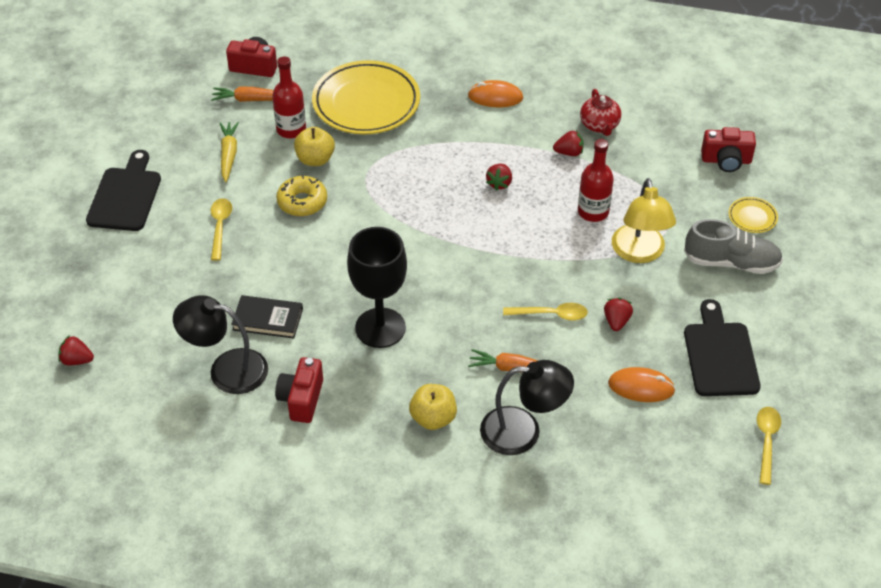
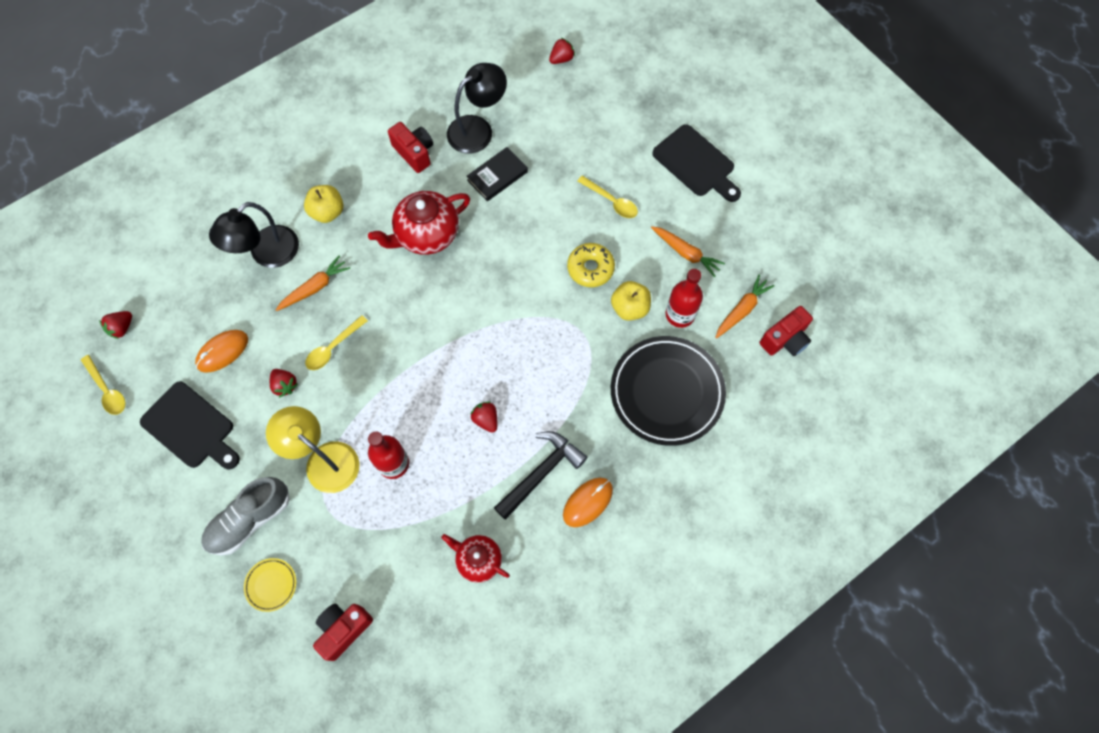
camera: 130 degrees right, 20 degrees up
(229, 155) = (686, 253): yellow carrot -> orange carrot
(366, 103) = (666, 392): yellow plate -> black plate
(380, 328) = (426, 234): black goblet -> red teapot
(502, 131) = (542, 472): none -> black hammer
(569, 153) = (470, 504): red strawberry -> red strawberry (122, 328)

